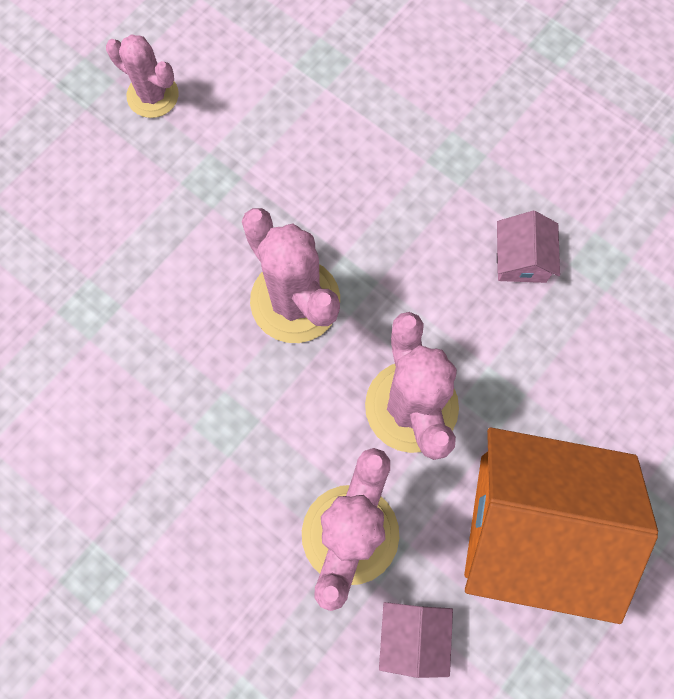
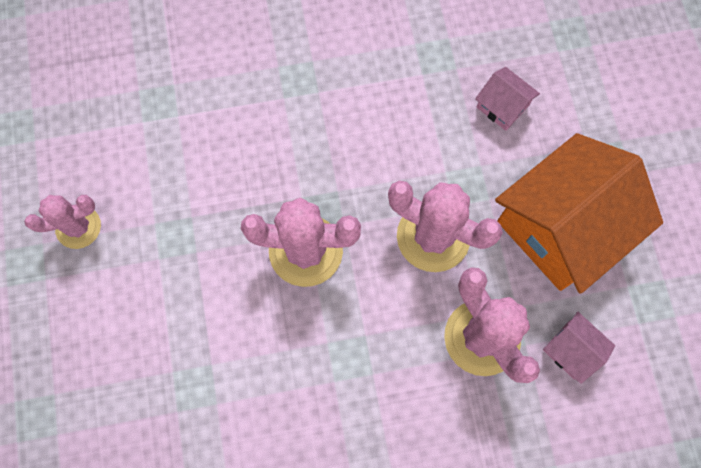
camera: 50 degrees left, 0 degrees up
(521, 259) = (396, 97): pink house -> pink house (502, 106)

